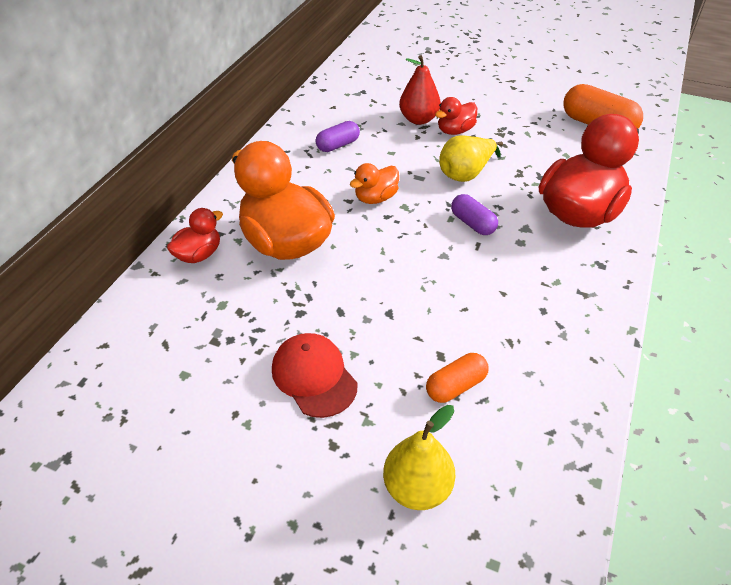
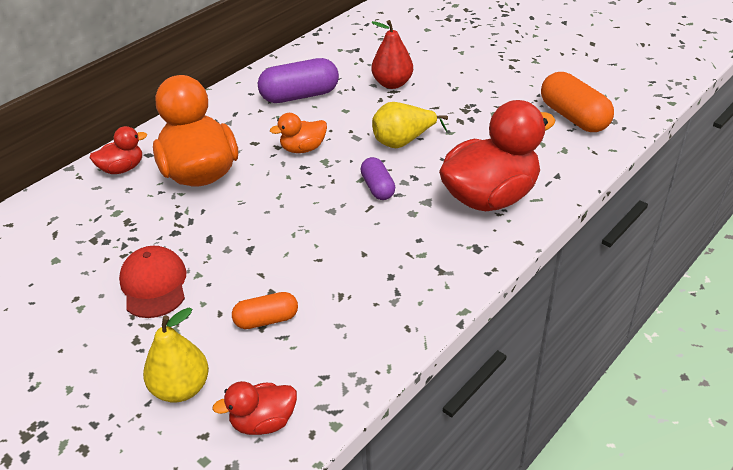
camera: 20 degrees right, 5 degrees down
(338, 145) = (300, 96): purple capsule -> purple capsule, size x1.70
(455, 131) = (420, 100): red duck -> red duck (263, 422)

